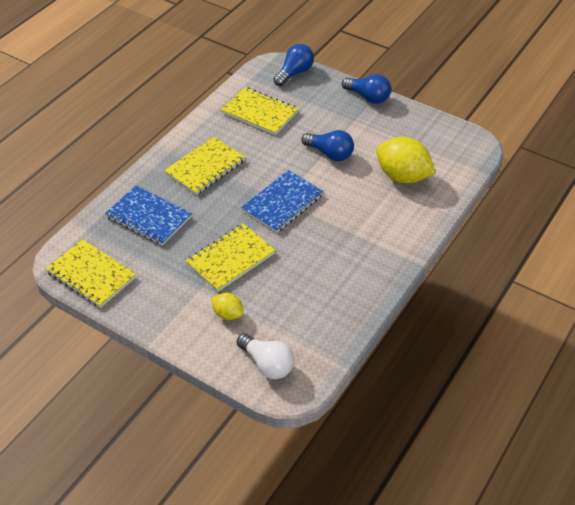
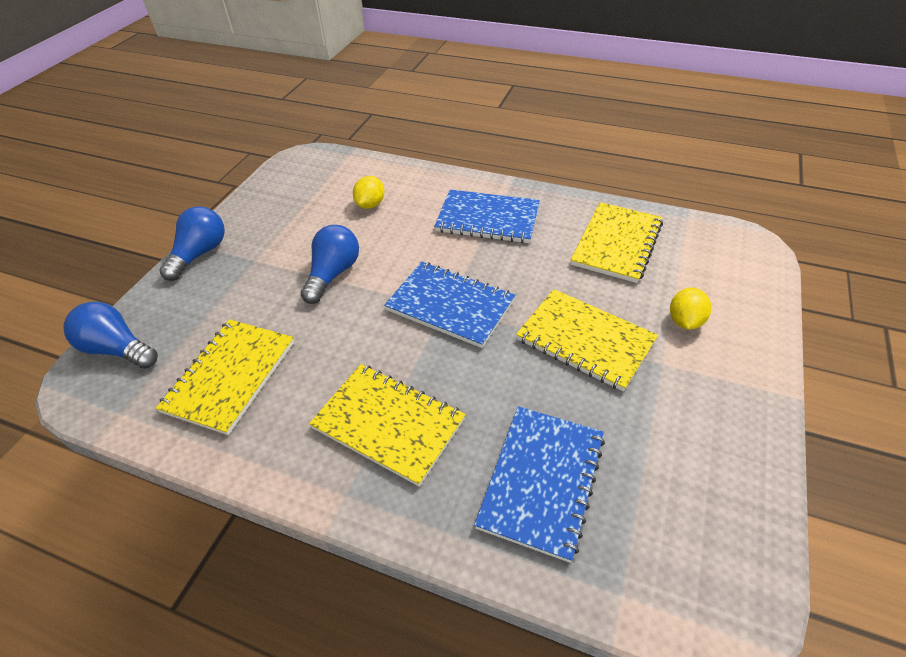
camera: 100 degrees left, 0 degrees up
(91, 275) = (724, 536): yellow notebook -> yellow notebook (617, 244)
(267, 364) = (734, 269): white light bulb -> none
(368, 237) = (487, 219): none -> blue notebook
(402, 176) = (370, 204): yellow lemon -> yellow lemon, size x0.51

